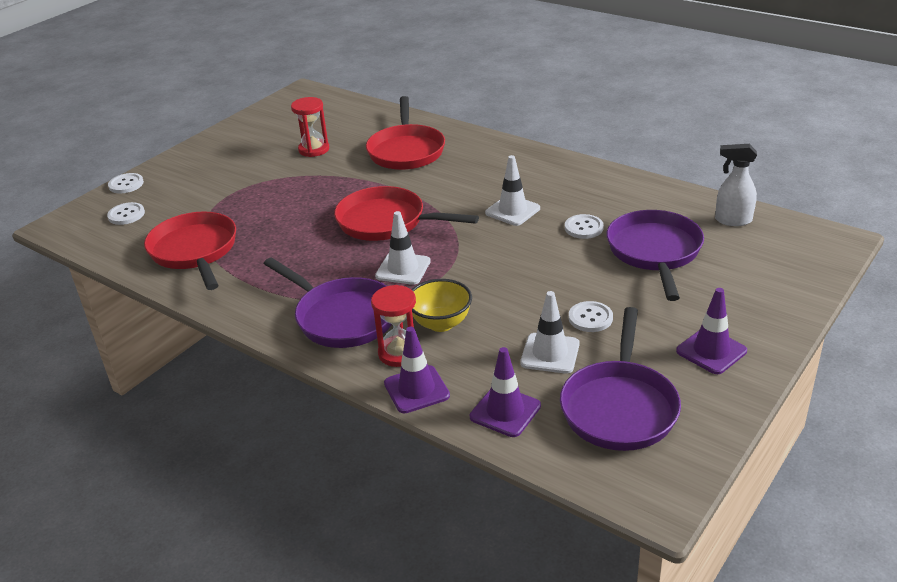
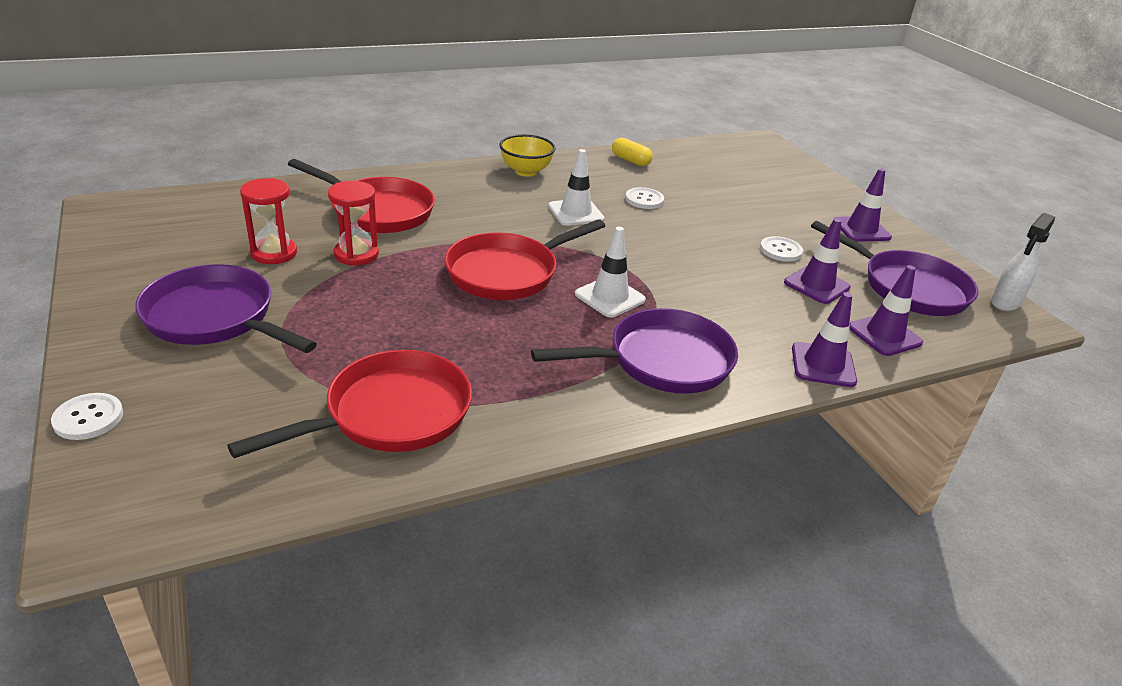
camera: 65 degrees left, 0 degrees up
(126, 215) = (188, 445): white button -> none
(195, 251) = (390, 414): red pan -> red pan turned 135 degrees clockwise
(399, 353) = (756, 352): red hourglass -> red hourglass (356, 254)
(441, 323) = (726, 314): yellow bowl -> yellow bowl (526, 171)
(550, 353) = (816, 285): white traffic cone -> purple traffic cone
(651, 196) = (630, 160): none -> yellow capsule
(654, 252) = (713, 192): purple pan -> purple pan (215, 318)
(732, 220) = (701, 154): white spray bottle -> white spray bottle (1004, 303)

